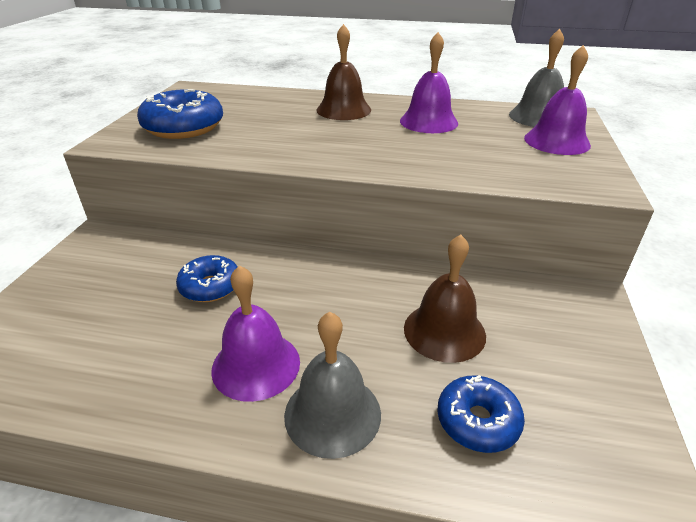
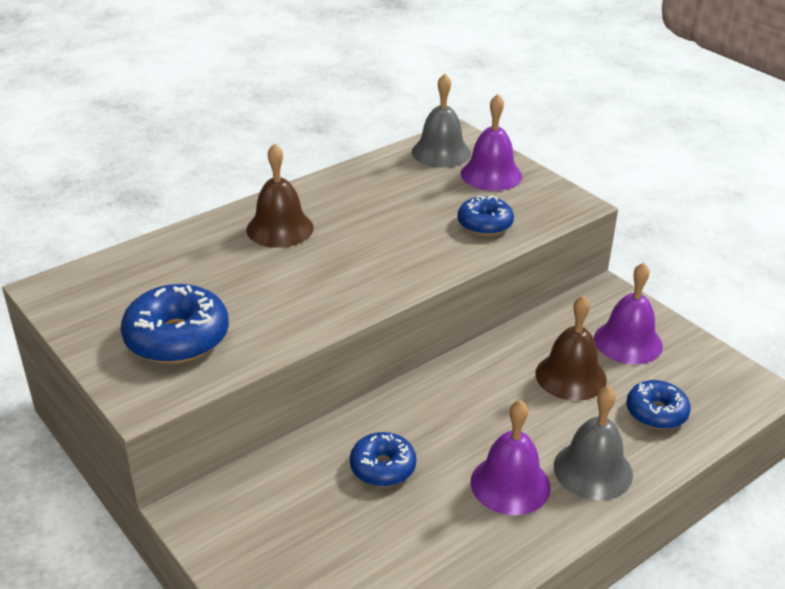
camera: 50 degrees left, 0 degrees up
(428, 122) = (374, 203): purple bell -> purple bell (628, 342)
(489, 163) = (485, 224): none -> blue donut

